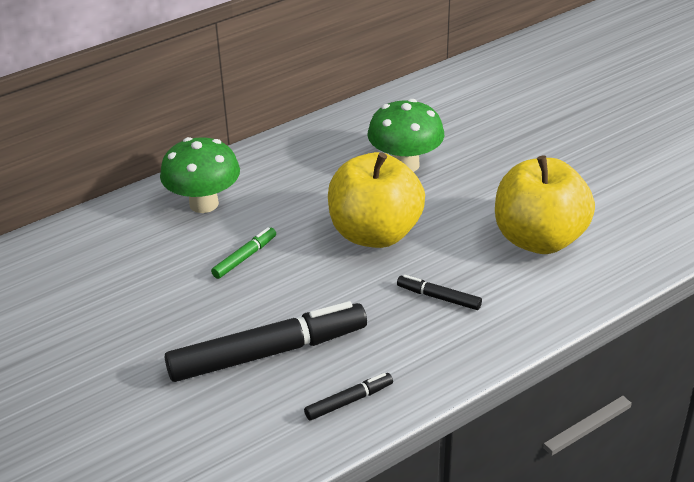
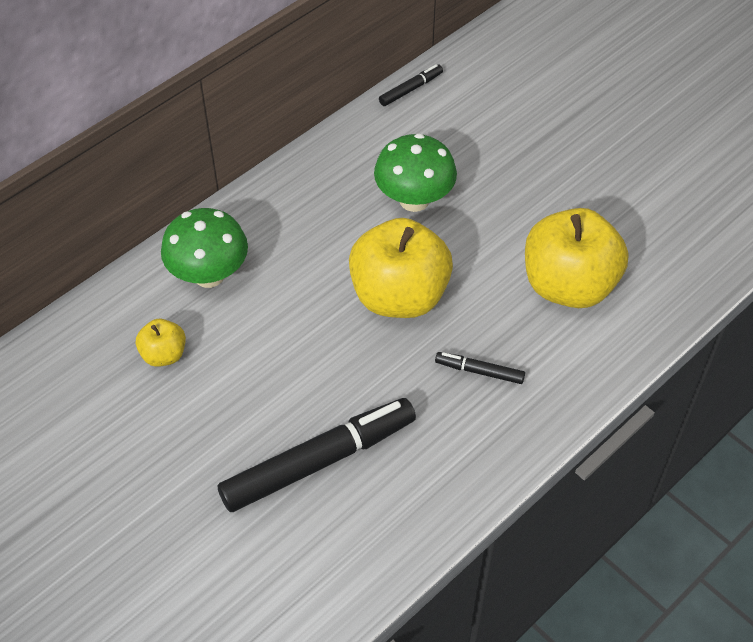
camera: 10 degrees left, 15 degrees up
(146, 258) = (164, 354): none -> yellow apple
(245, 257) = (269, 342): green marker -> none
(349, 401) = (412, 511): black marker -> black marker (411, 89)

